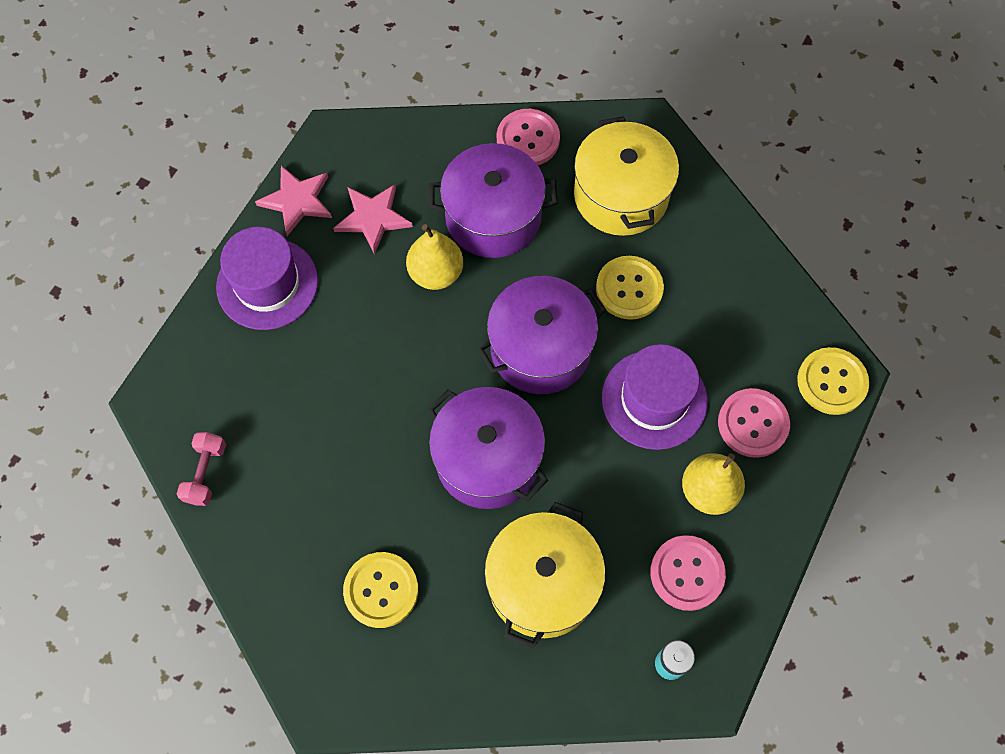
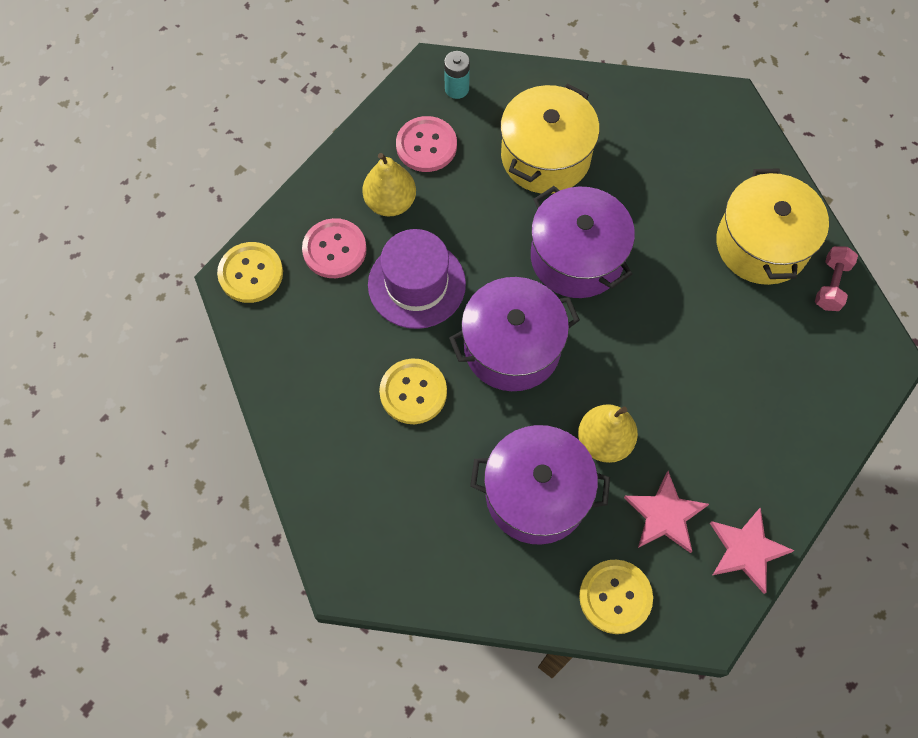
camera: 170 degrees left, 0 degrees up
(267, 284) = (778, 458): purple hat -> none
(381, 590) = (679, 171): yellow button -> yellow button (615, 597)
(528, 139) = (483, 584): pink button -> none
(621, 195) = (396, 496): yellow pot -> yellow pot (762, 244)

